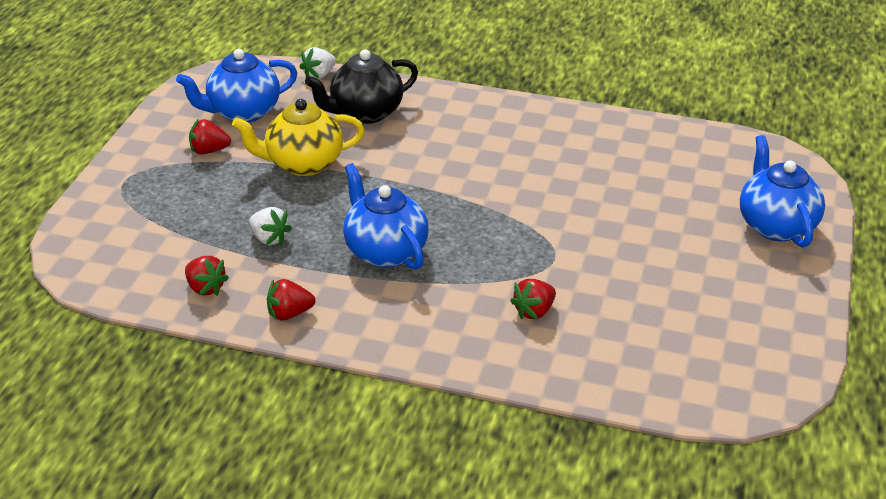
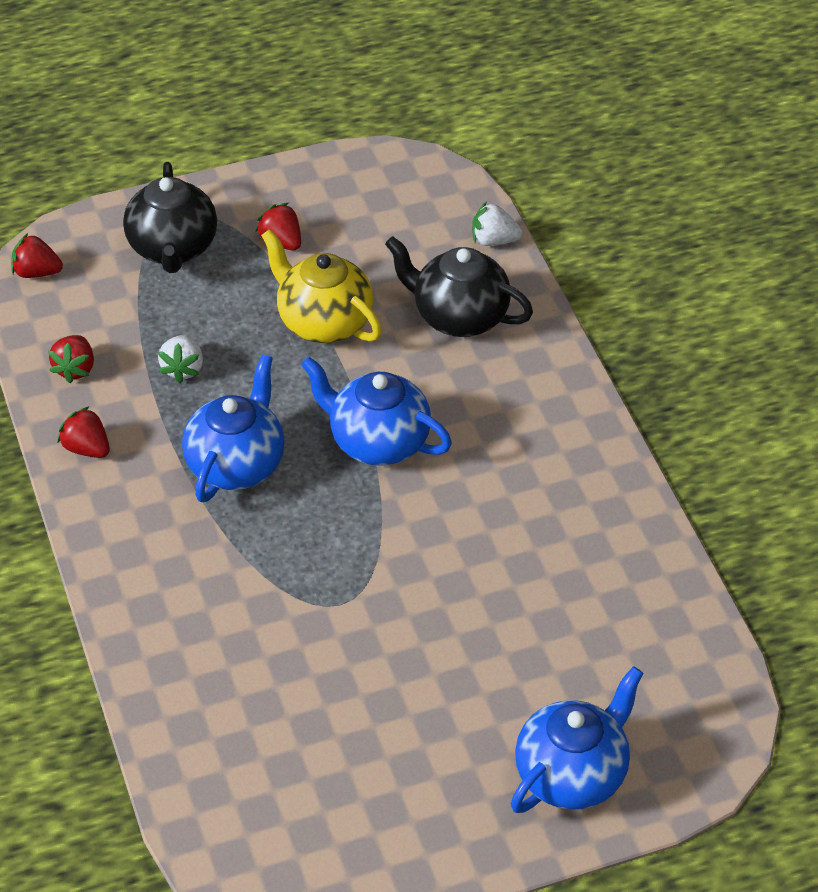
camera: 55 degrees right, 10 degrees up
(151, 197) = (173, 249): none -> black teapot
(243, 112) = (369, 225): blue teapot -> blue teapot (377, 442)
(534, 311) = (238, 629): red strawberry -> red strawberry (37, 272)

